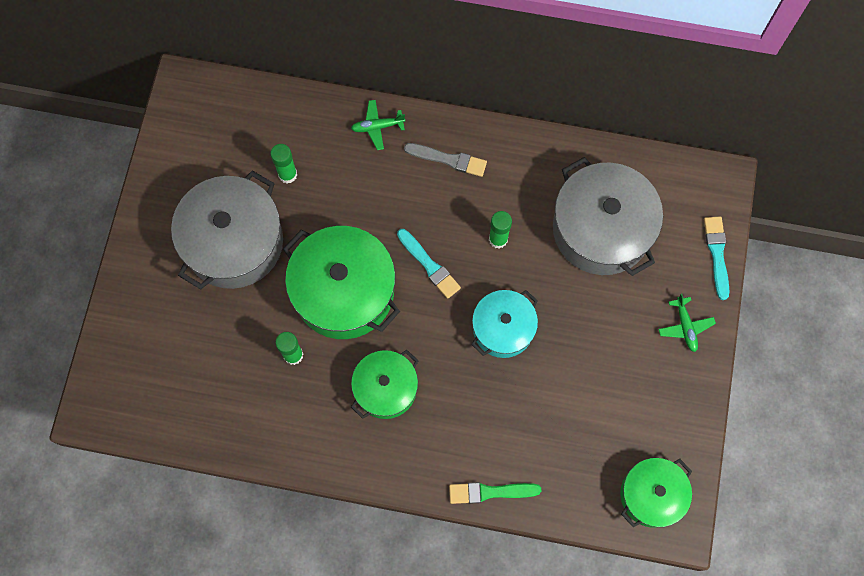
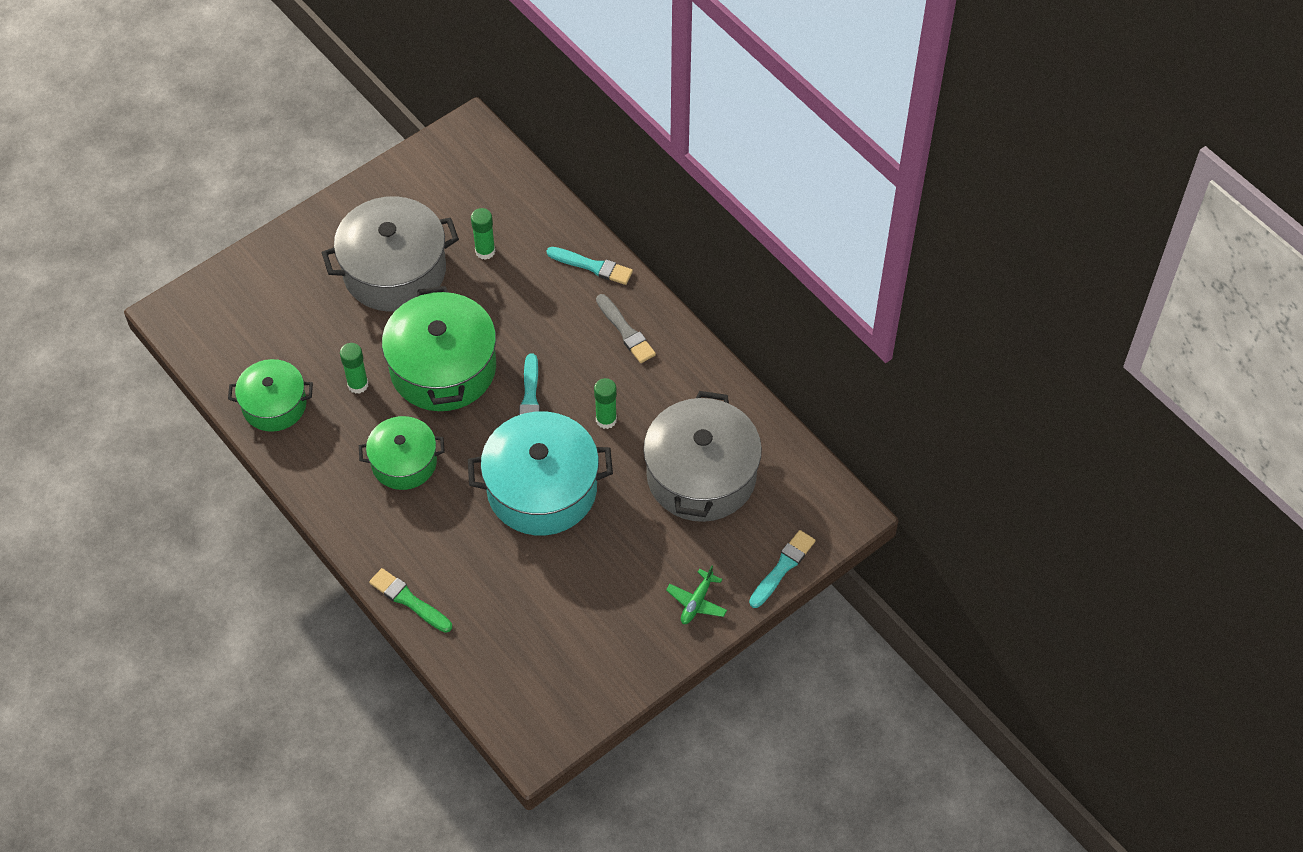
camera: 40 degrees right, 15 degrees down
(377, 127) = (592, 266): green plane -> turquoise brush
(503, 328) = (542, 489): turquoise pot -> turquoise pot, size x1.66
(651, 495) = (536, 705): green pot -> green pot (274, 405)

